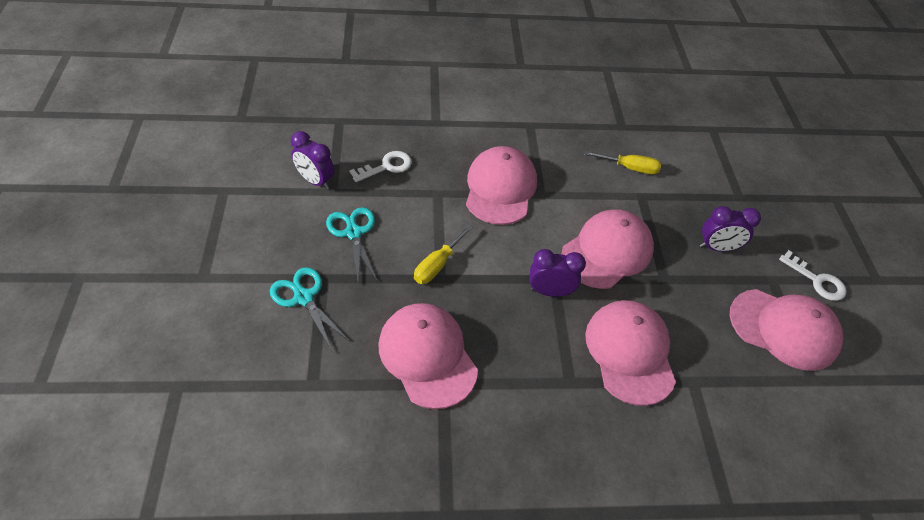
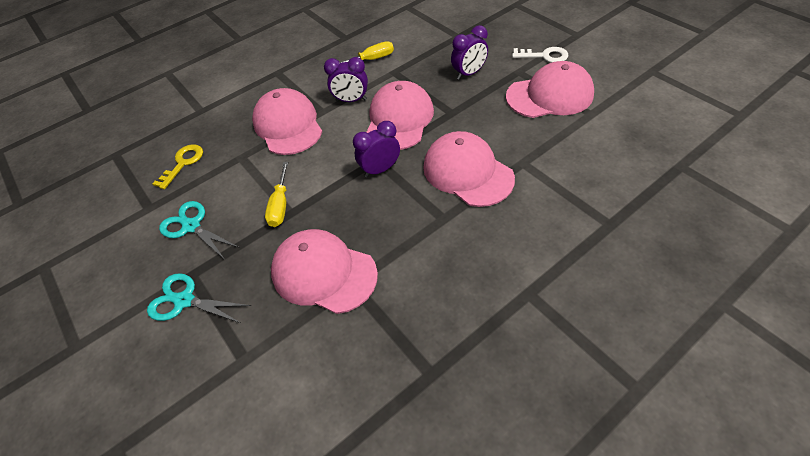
camera: 25 degrees left, 0 degrees up
(315, 181) = (127, 209): purple clock -> purple clock (351, 100)
(386, 167) = (183, 163): white key -> yellow key

